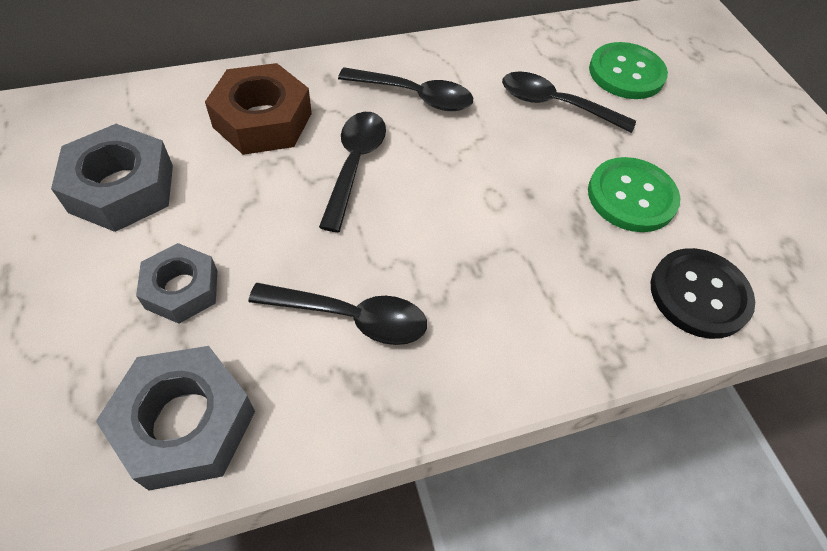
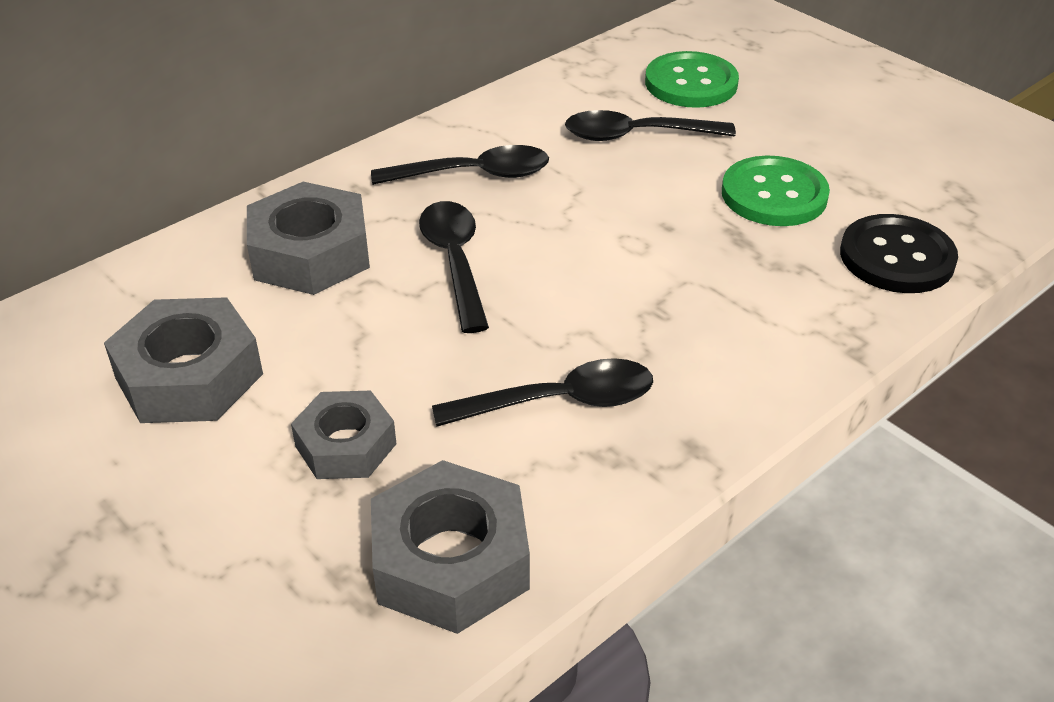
camera: 20 degrees left, 15 degrees down
(263, 120) = (311, 253): brown nut -> grey nut

